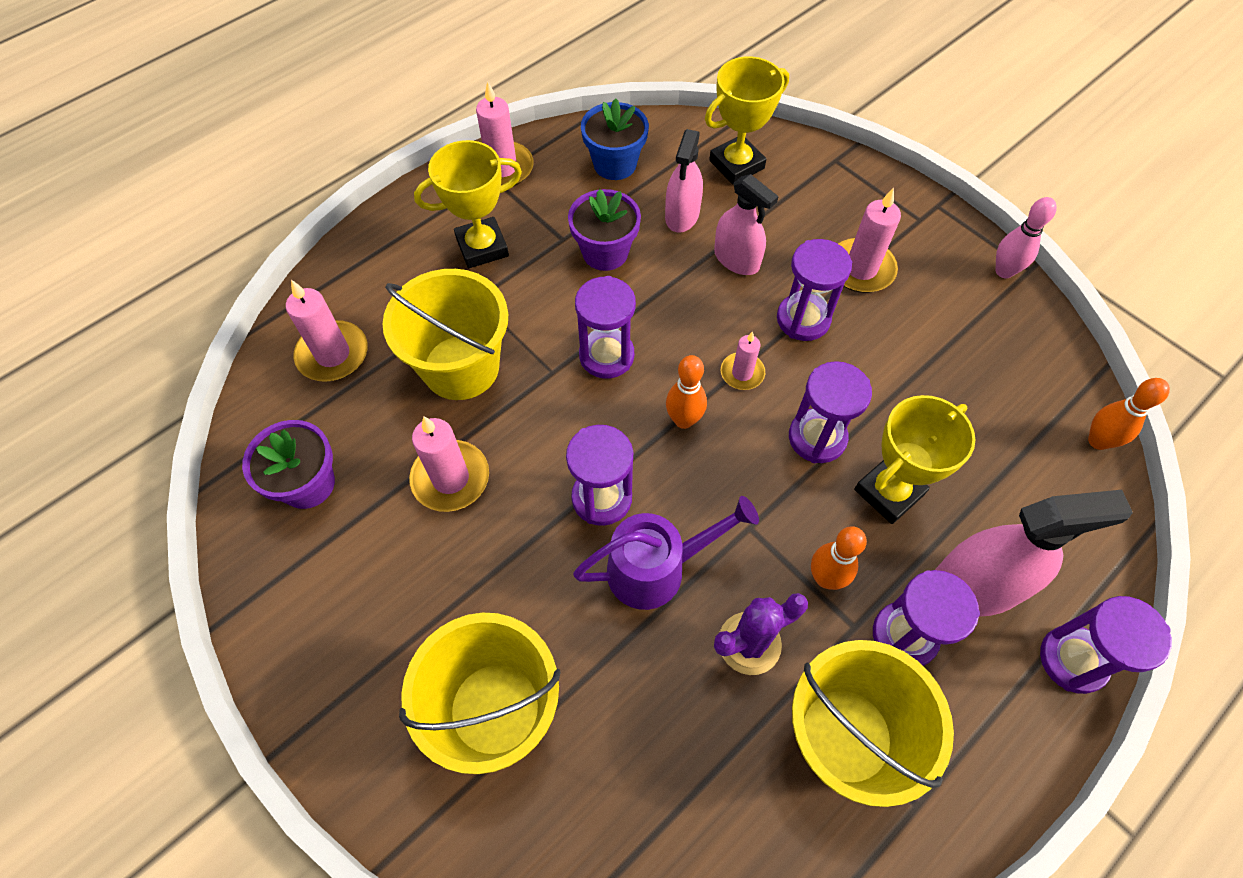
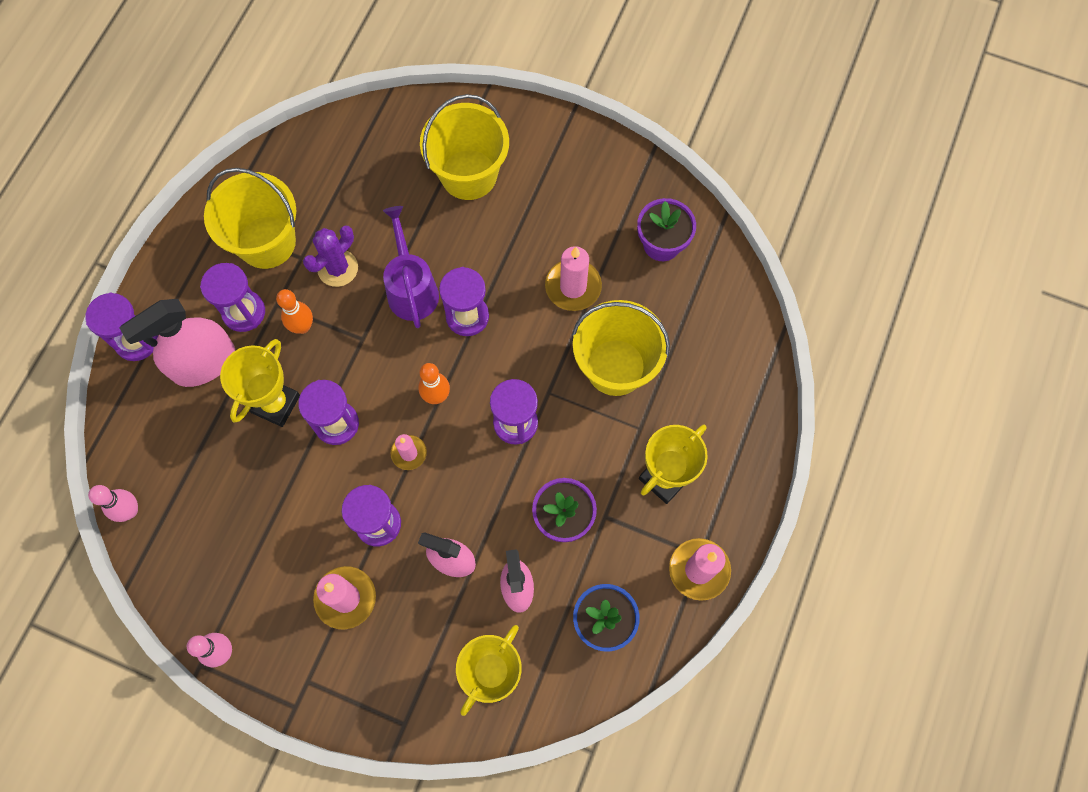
camera: 155 degrees right, 10 degrees up
(333, 354) = (713, 336): pink candle -> none
(657, 568) = (411, 288): purple watering can -> purple watering can turned 120 degrees clockwise
(1098, 441) = (130, 511): orange bowling pin -> pink bowling pin

